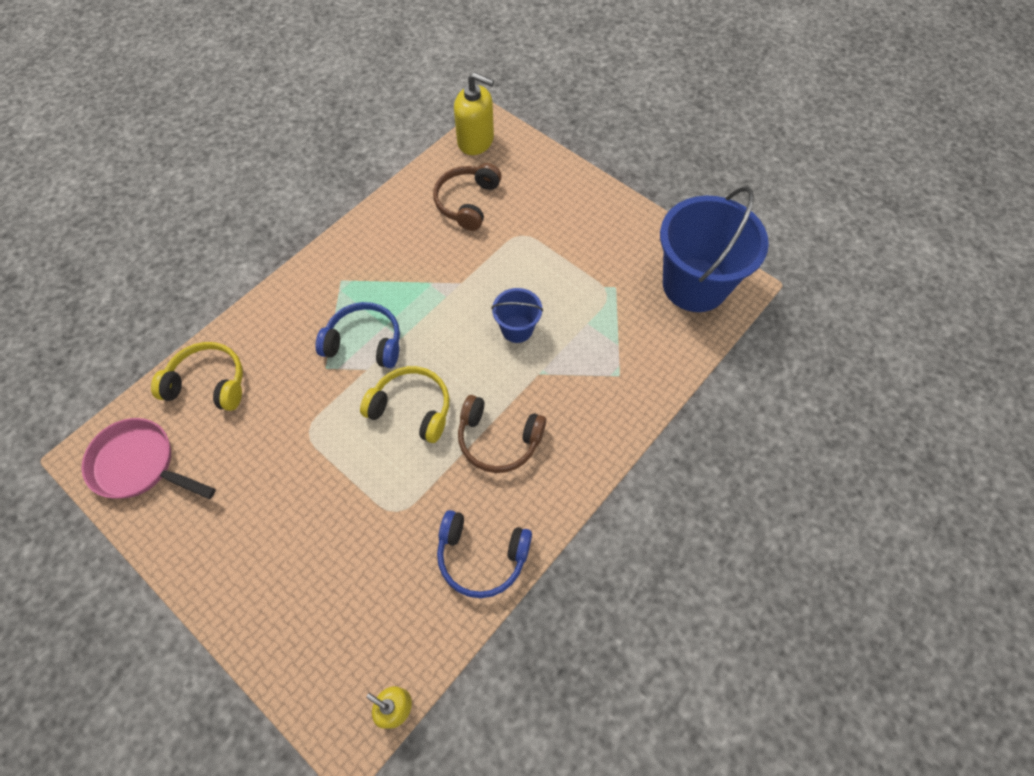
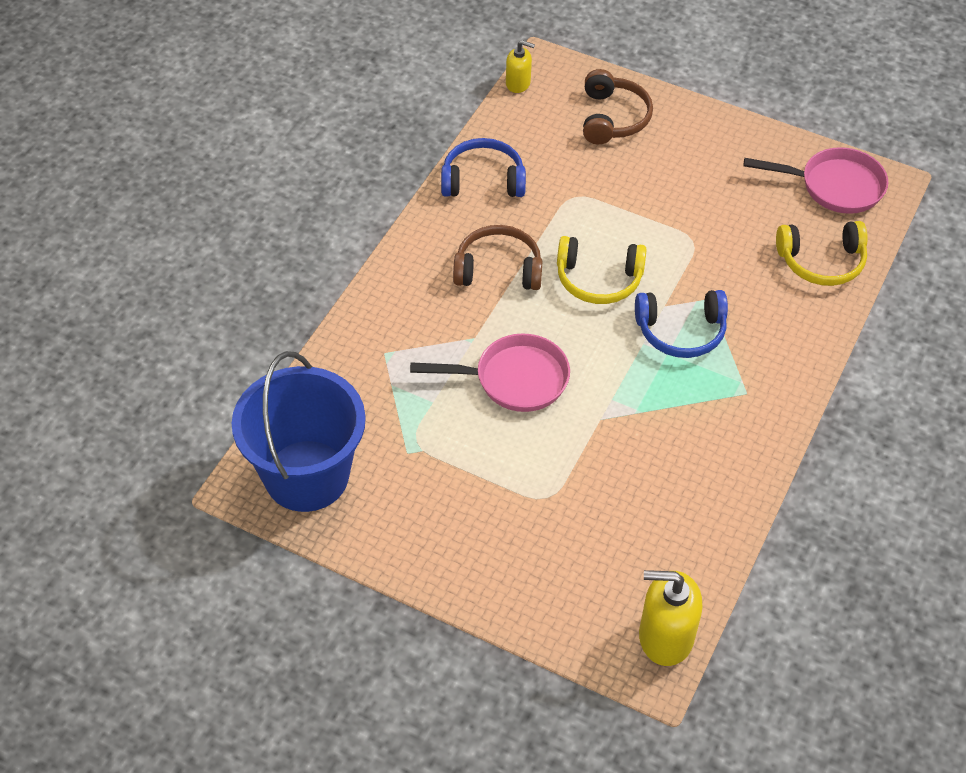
camera: 165 degrees right, 10 degrees down
(467, 202) = (636, 530): brown headphones -> brown headphones (613, 118)
(517, 329) = (514, 379): blue bucket -> pink pan

